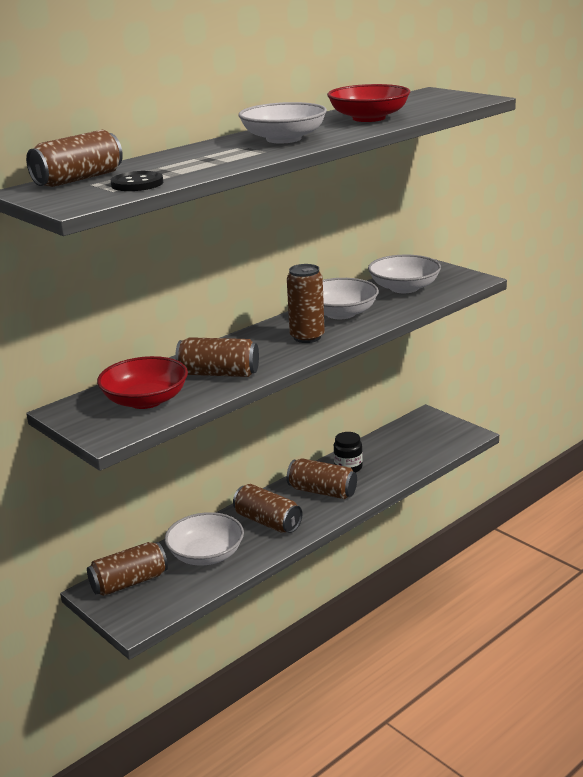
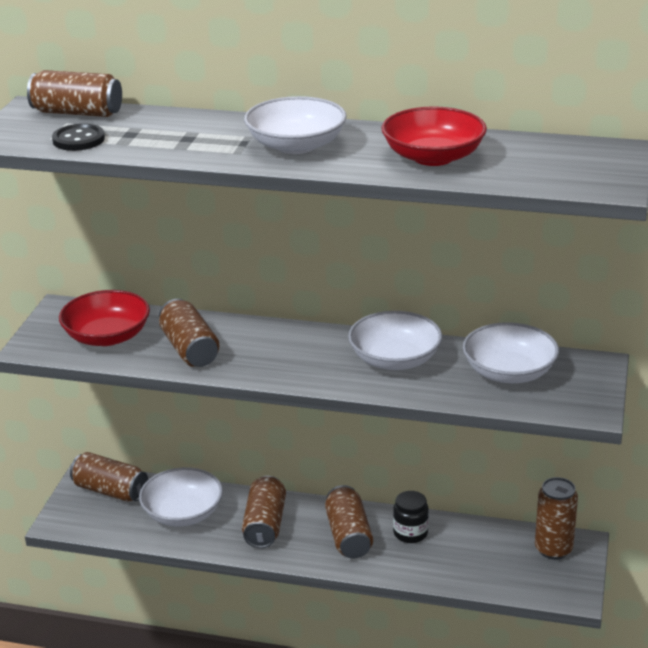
camera: 55 degrees right, 5 degrees up
(307, 337) = (315, 363): brown can -> brown can (553, 549)

